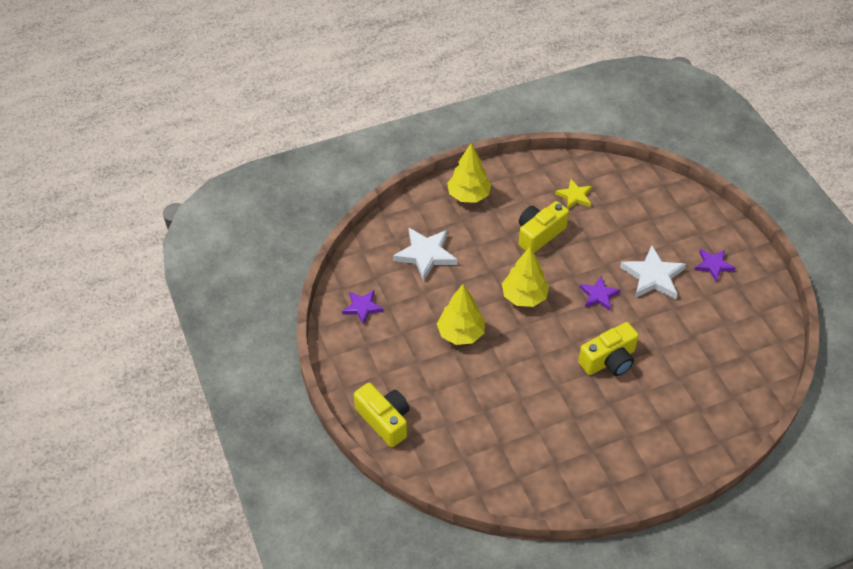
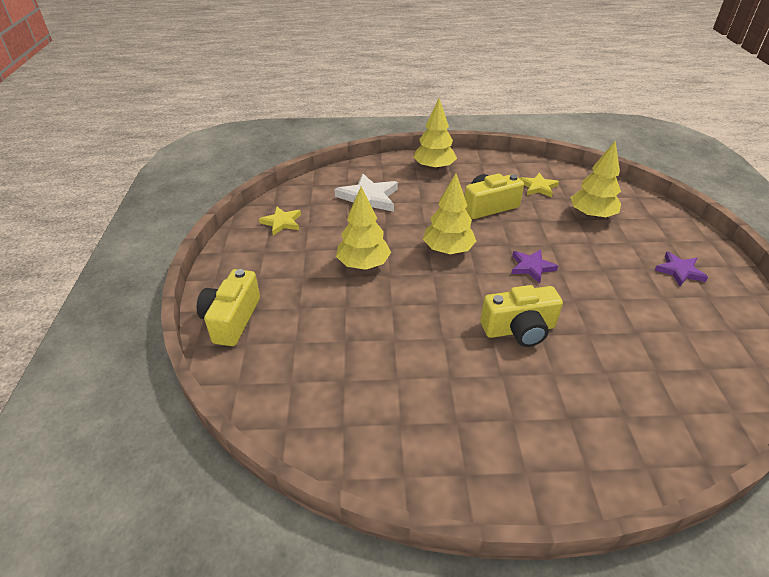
camera: 20 degrees right, 10 degrees down
(362, 307) = (282, 222): purple star -> yellow star
(384, 420) = (232, 319): yellow camera -> yellow camera turned 150 degrees counterclockwise
(630, 220) = (591, 215): none -> yellow tree
(653, 276) = (601, 265): white star -> none

